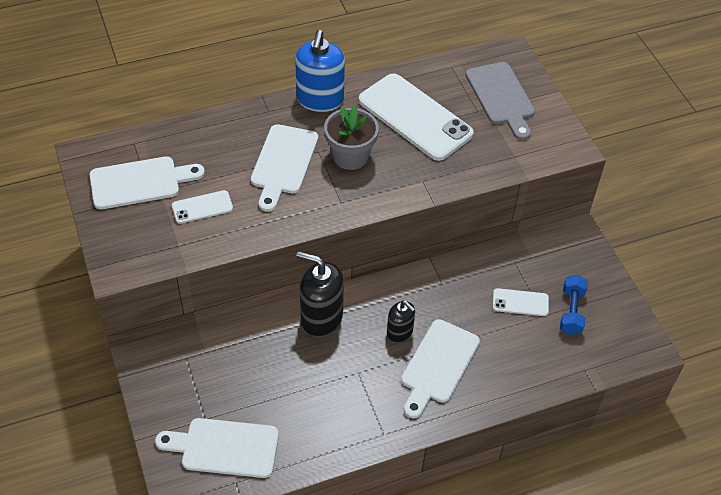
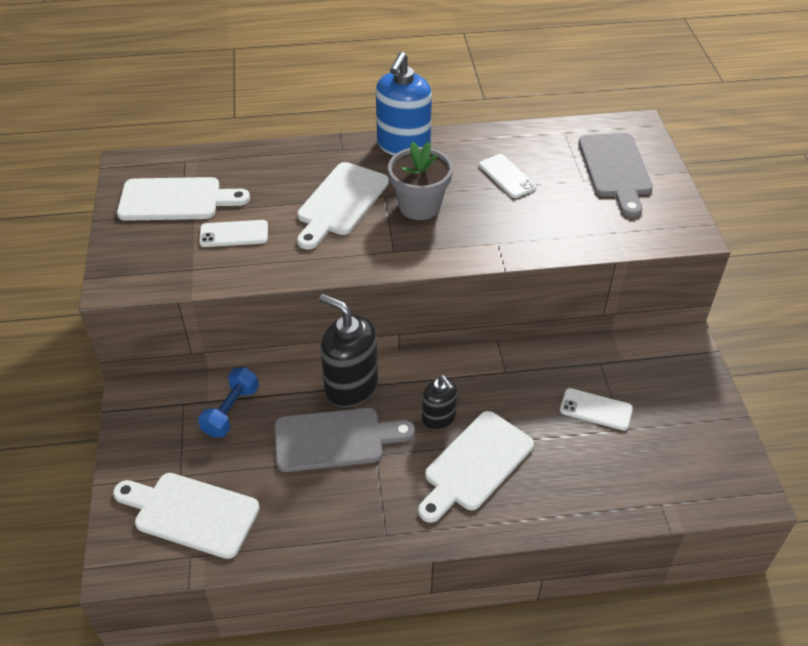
camera: 15 degrees right, 5 degrees down
(322, 365) = (335, 439): none -> grey cutting board
(415, 117) = (507, 176): white phone -> white phone, size x0.46
(571, 311) = (658, 430): blue dumbbell -> blue dumbbell (231, 411)

